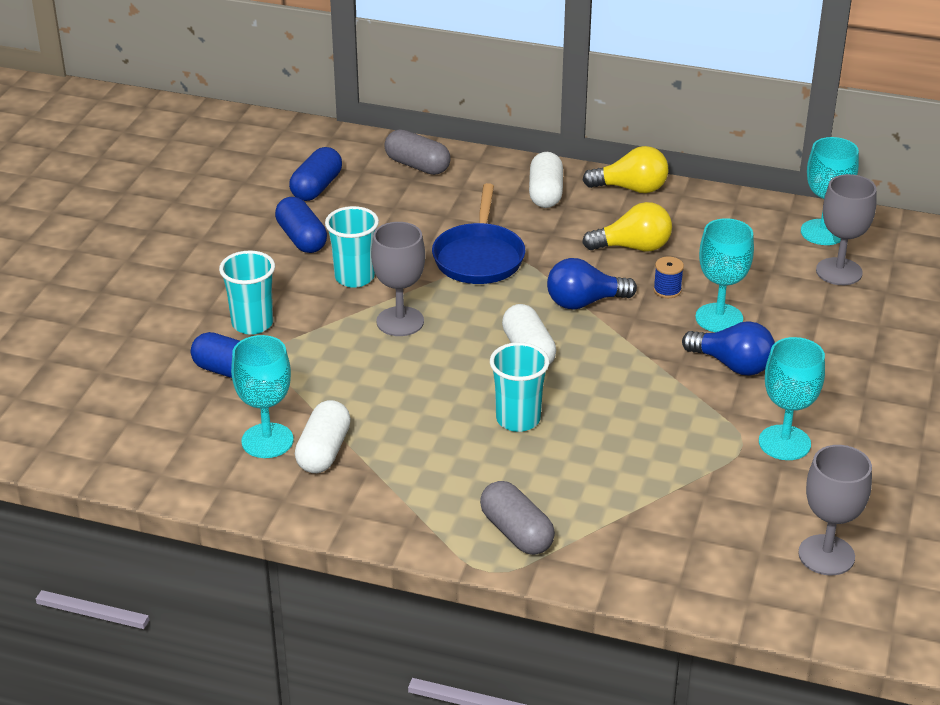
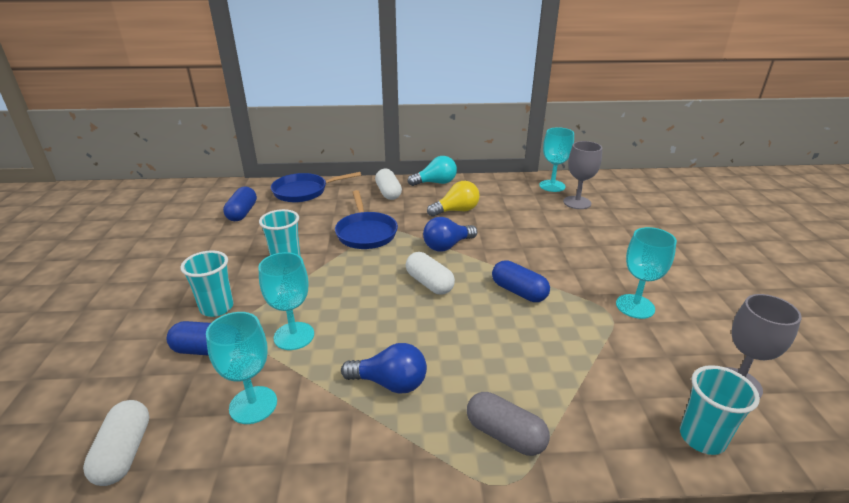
camera: 20 degrees left, 5 degrees down
(301, 238) = (240, 244): blue capsule -> blue capsule (518, 292)
(323, 451) = (307, 402): white capsule -> white capsule (124, 453)
(400, 321) = (330, 283): grey goblet -> none
(417, 165) = (304, 191): grey capsule -> blue pan
(518, 419) = (450, 334): turquoise cup -> turquoise cup (702, 438)
(631, 188) = (435, 183): yellow light bulb -> turquoise light bulb
(667, 290) = (492, 229): blue spool -> none
(719, 318) = (533, 239): turquoise goblet -> turquoise goblet (294, 336)
(732, 365) = (562, 264): blue light bulb -> blue light bulb (390, 383)

